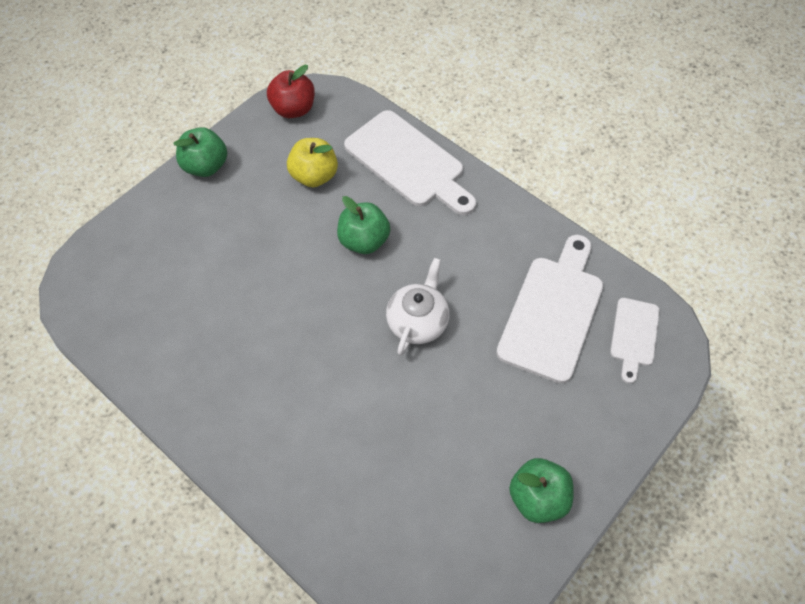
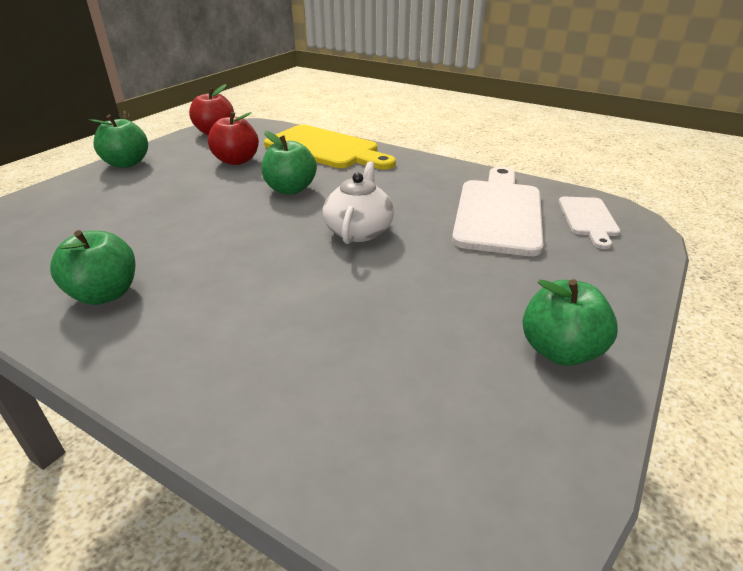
camera: 10 degrees left, 25 degrees down
(209, 377) = (105, 294): none -> green apple
(314, 176) = (236, 161): yellow apple -> red apple
(408, 162) = (326, 148): white cutting board -> yellow cutting board

